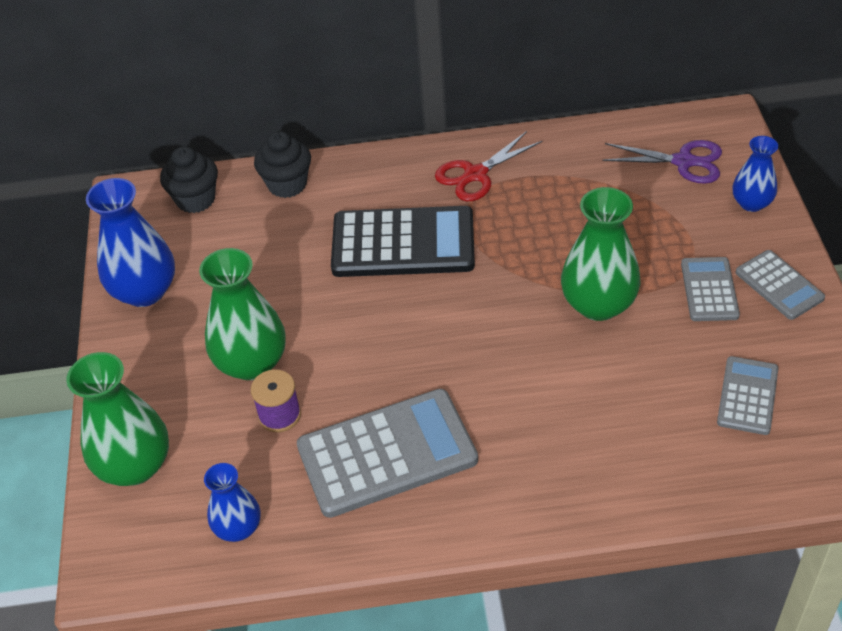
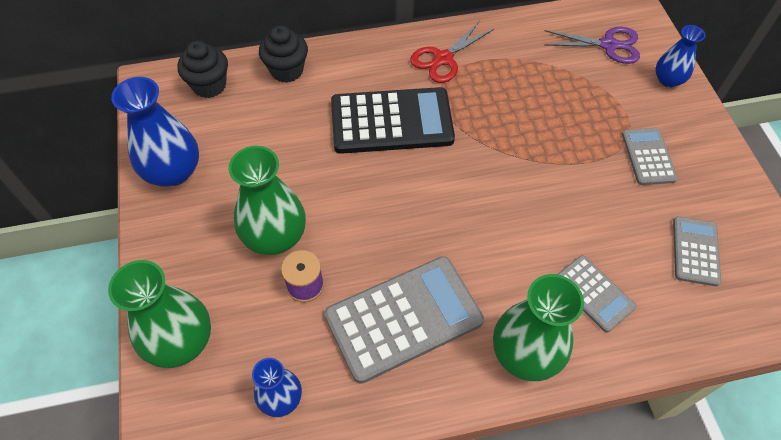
camera: 10 degrees left, 10 degrees up
(598, 304) = (561, 172): green vase -> green vase (525, 353)
(779, 285) = (702, 151): grey calculator -> grey calculator (593, 293)

